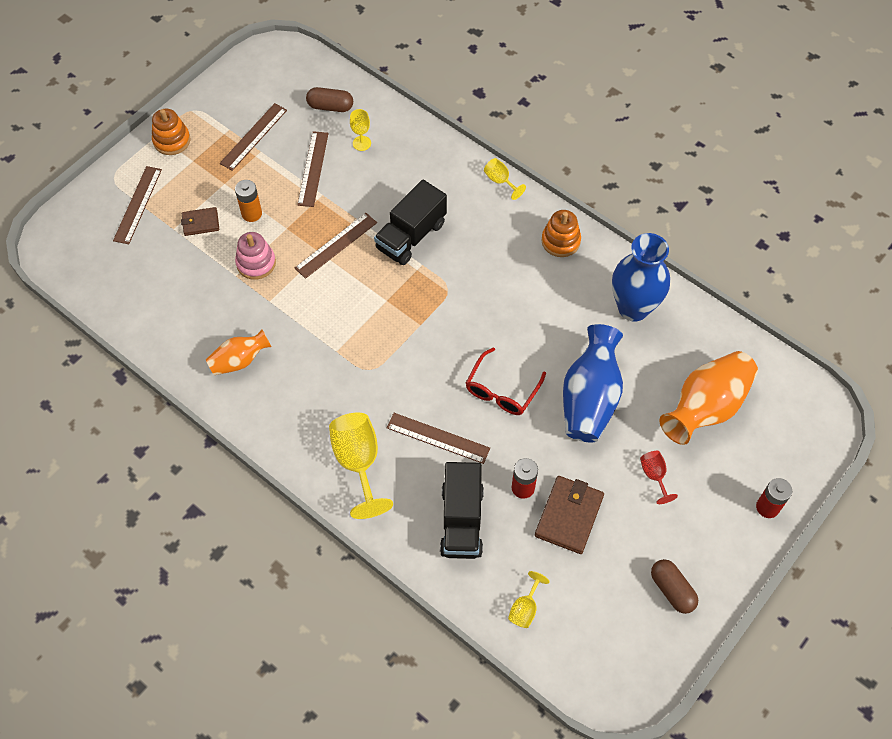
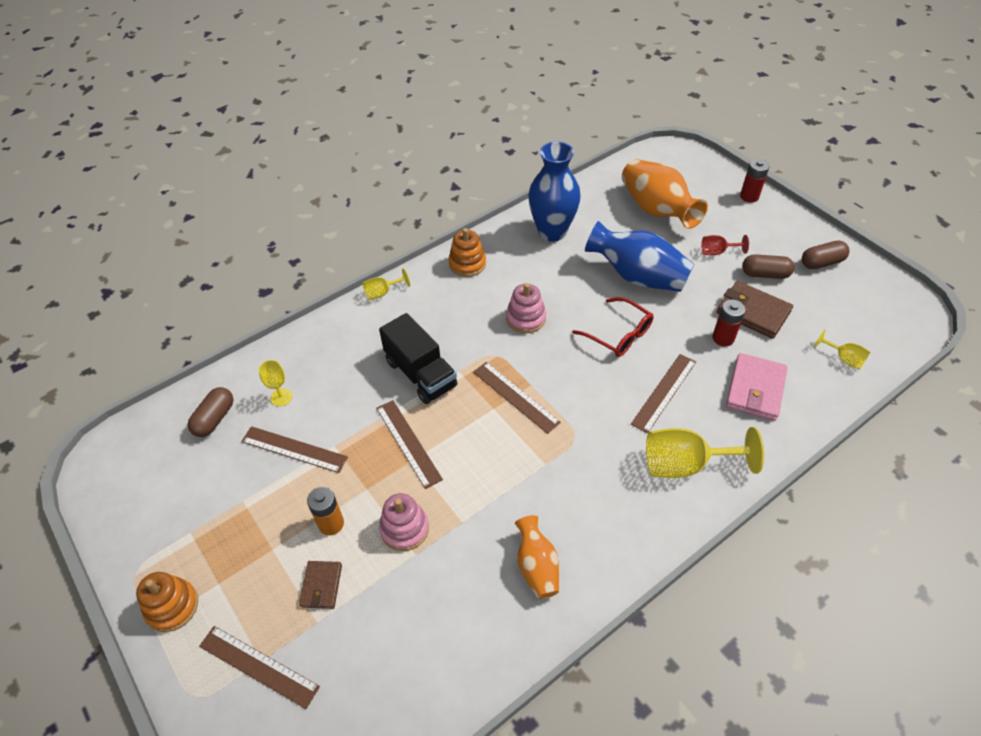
camera: 75 degrees left, 10 degrees down
(253, 136) = (216, 505): brown ruler -> brown ruler (515, 397)
(461, 521) = (755, 389): black truck -> pink wallet
(501, 306) = (526, 318): none -> pink stacking toy
(633, 527) = (765, 274): none -> brown capsule

